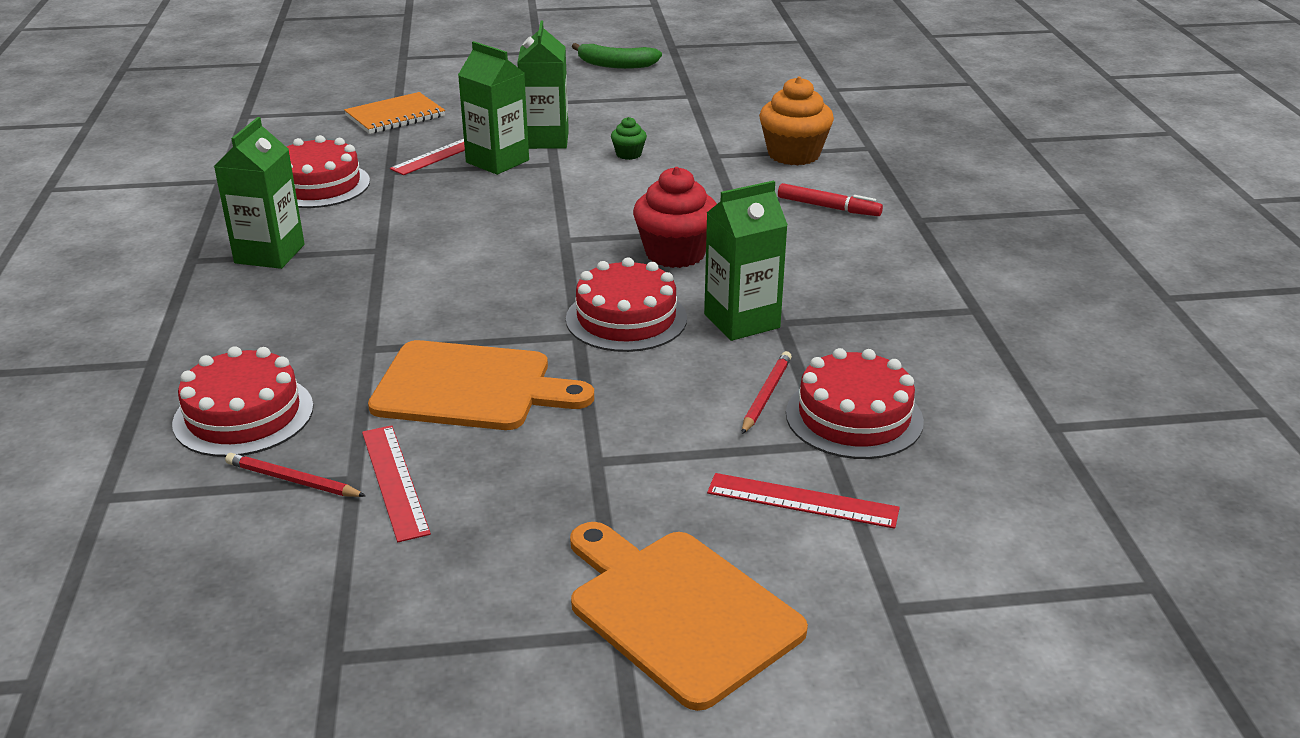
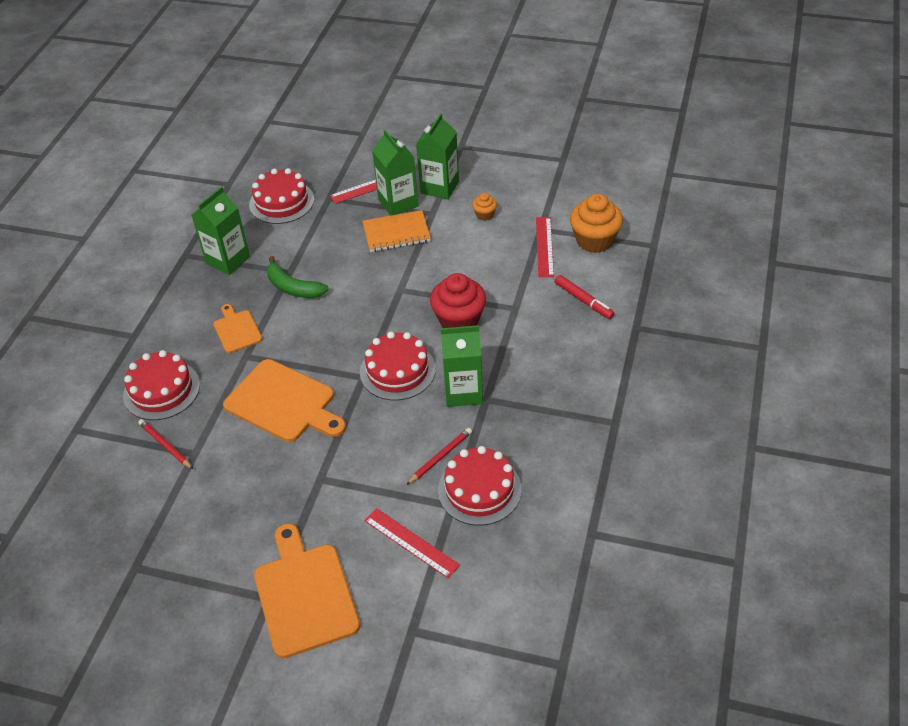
camera: 25 degrees right, 15 degrees up
(334, 323) = (237, 330): none -> orange cutting board
(394, 481) = (213, 461): red ruler -> red ruler (544, 246)
(395, 116) = (358, 141): orange notebook -> orange notebook (396, 233)
(615, 65) = (530, 113): green banana -> green banana (293, 287)
(628, 154) = (484, 215): green cupcake -> orange cupcake

